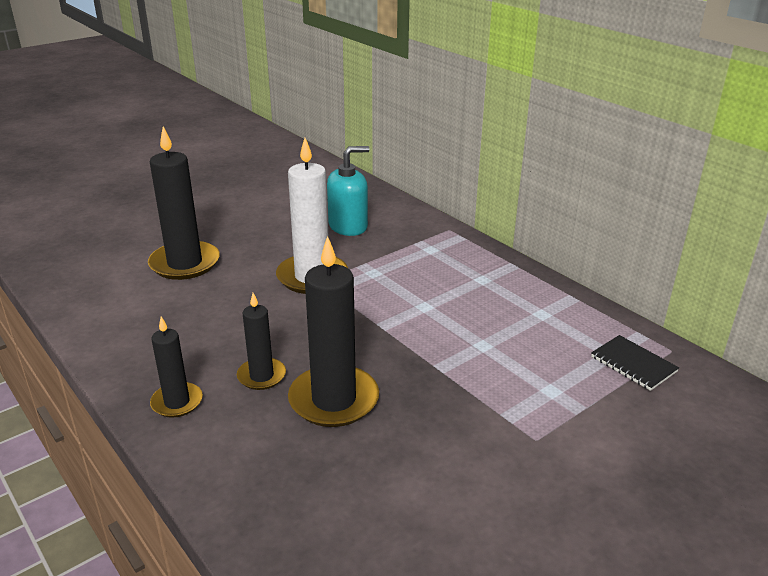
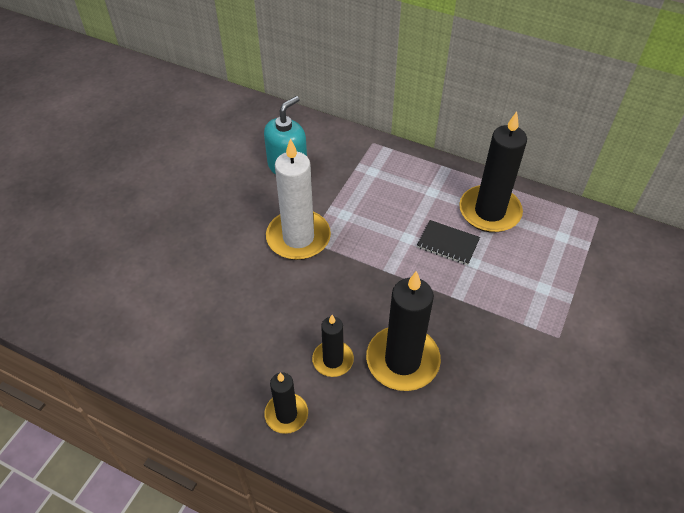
camera: 25 degrees left, 20 degrees up
(185, 263) = (176, 262): black candle -> black candle (489, 211)
(633, 364) = (581, 241): black notebook -> black notebook (448, 243)

